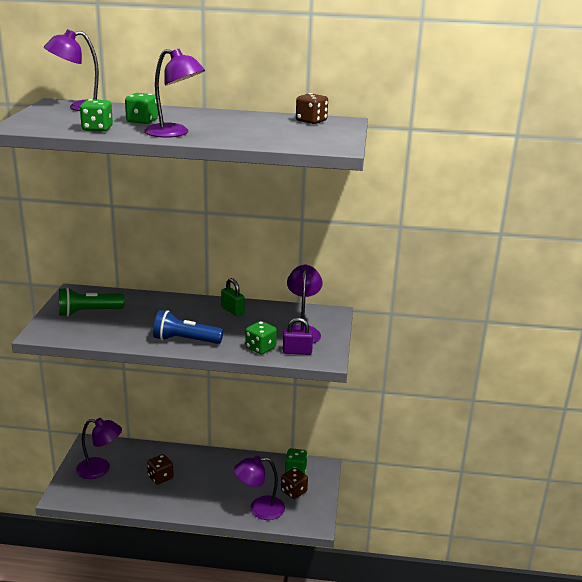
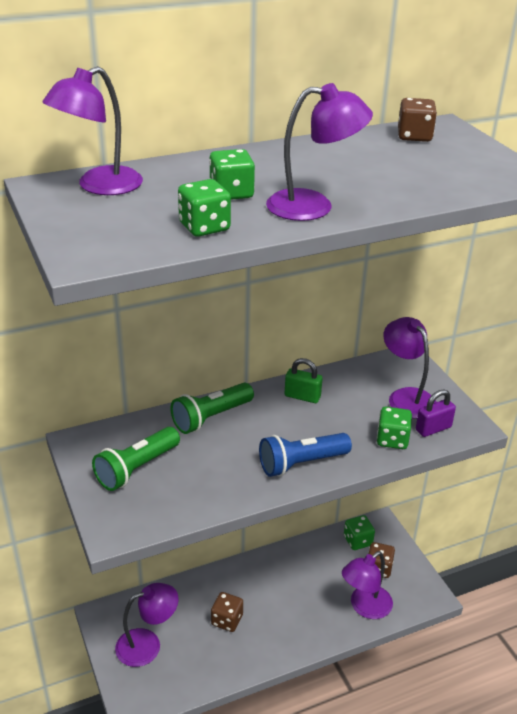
camera: 30 degrees left, 10 degrees up
(162, 303) = (211, 417): none -> green flashlight

